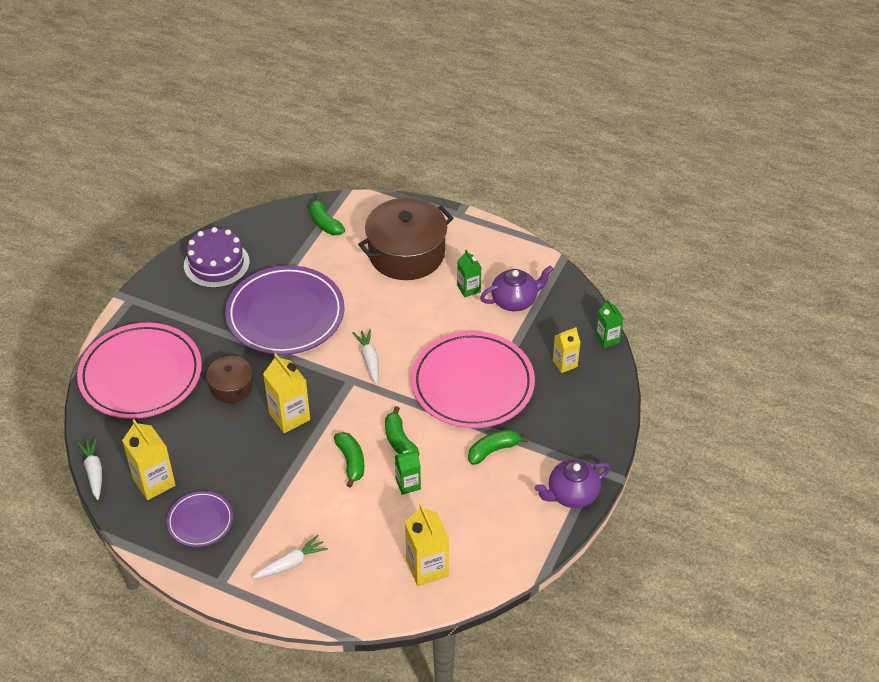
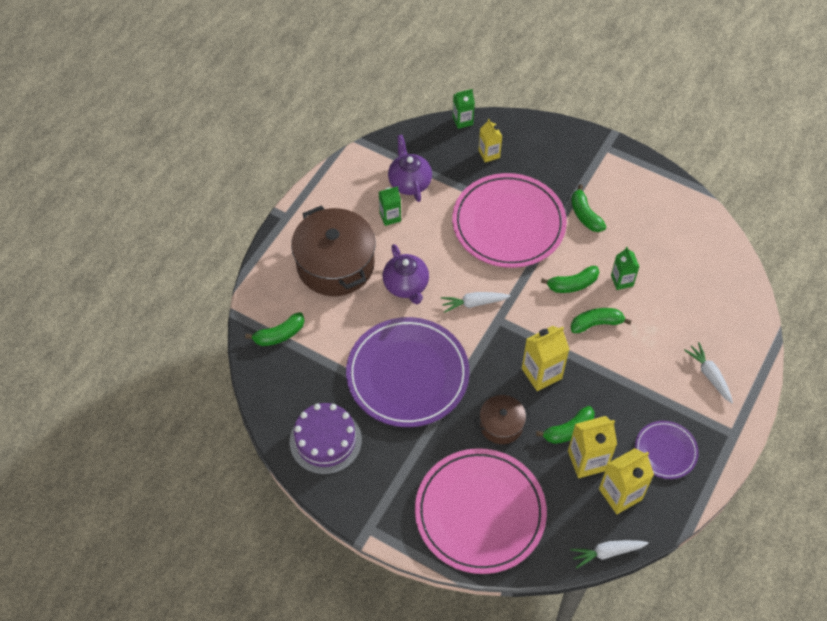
camera: 85 degrees left, 10 degrees up
(225, 440) = (568, 430): none -> green banana
(427, 568) = (709, 272): yellow carton -> yellow carton (587, 460)
(571, 494) = (631, 165): purple teapot -> purple teapot (406, 285)

